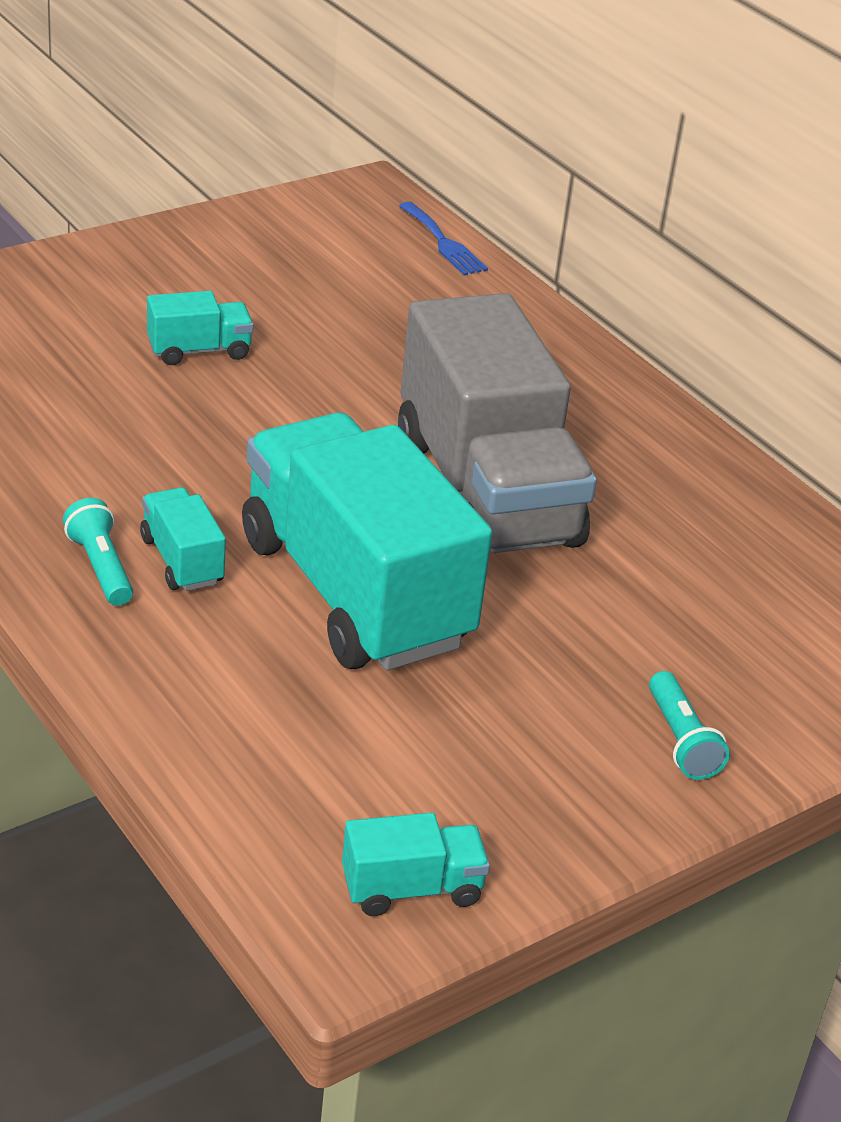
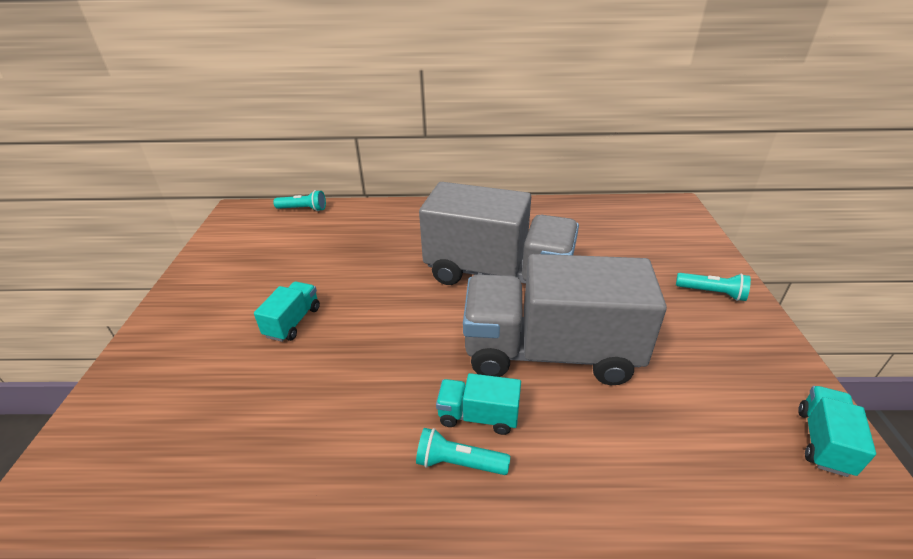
camera: 50 degrees left, 0 degrees up
(354, 592) = (550, 352): turquoise truck -> grey truck
(443, 243) = (303, 209): blue fork -> turquoise flashlight

